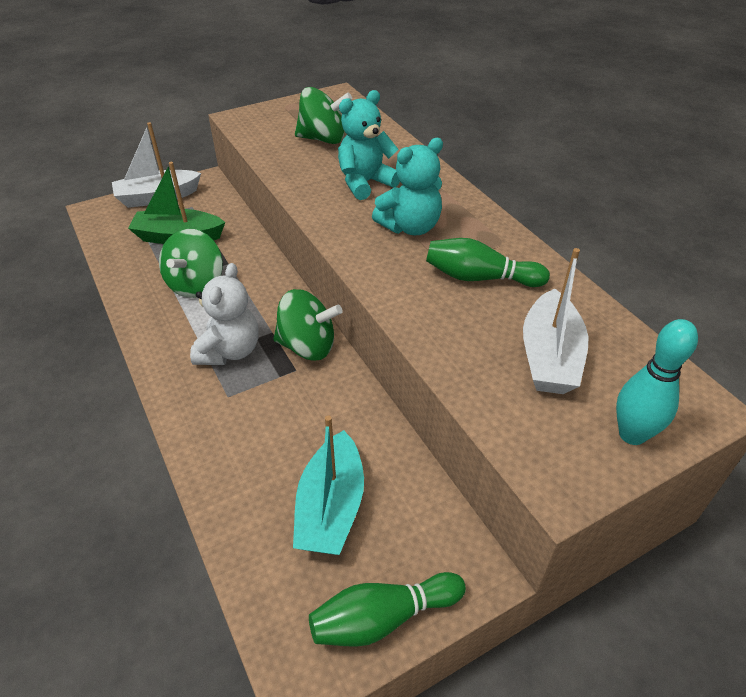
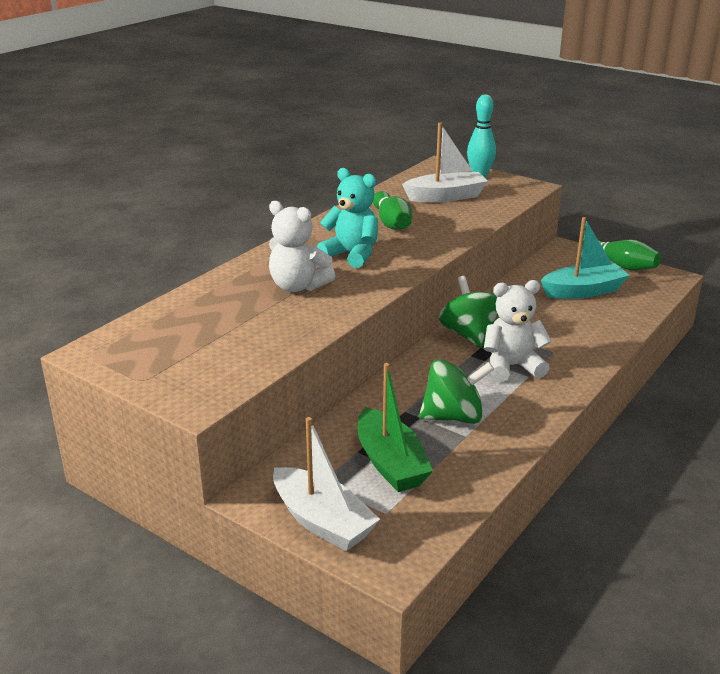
camera: 115 degrees left, 15 degrees down
(323, 139) = (222, 329): green spinning top -> none
(365, 183) = (298, 286): turquoise teddy bear -> white teddy bear

